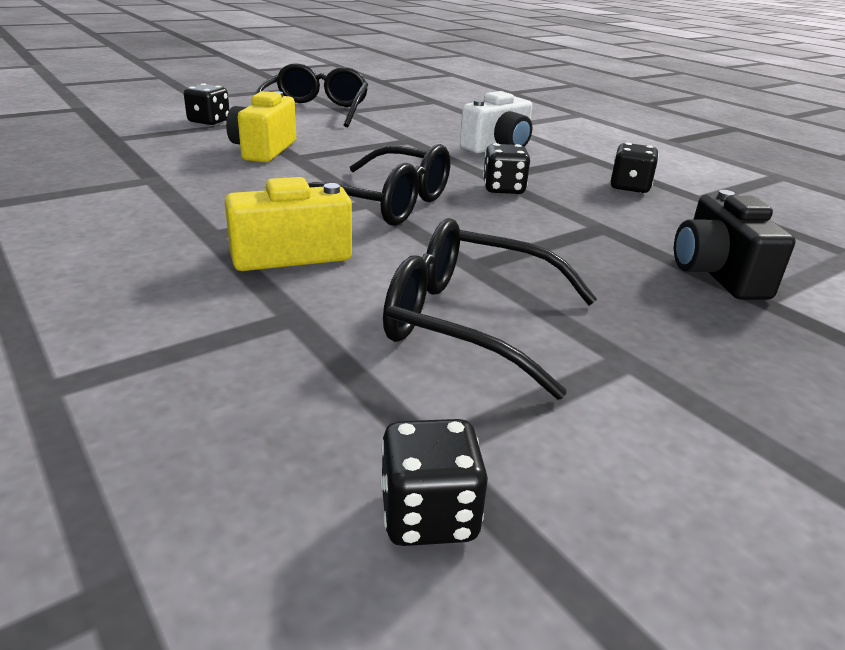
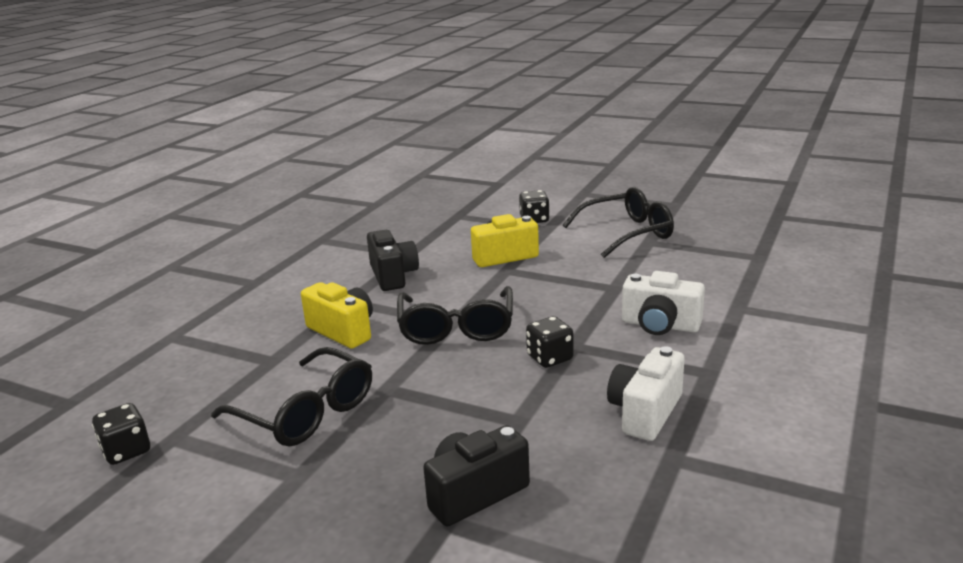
camera: 65 degrees right, 5 degrees down
(195, 198) = (393, 276): none -> black camera
(472, 322) = (305, 412): black glasses -> black glasses turned 135 degrees clockwise
(629, 187) = (645, 412): black dice -> white camera

